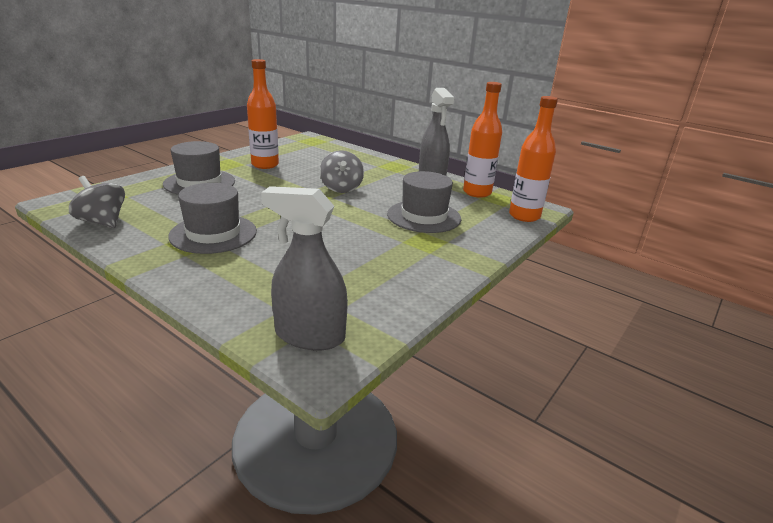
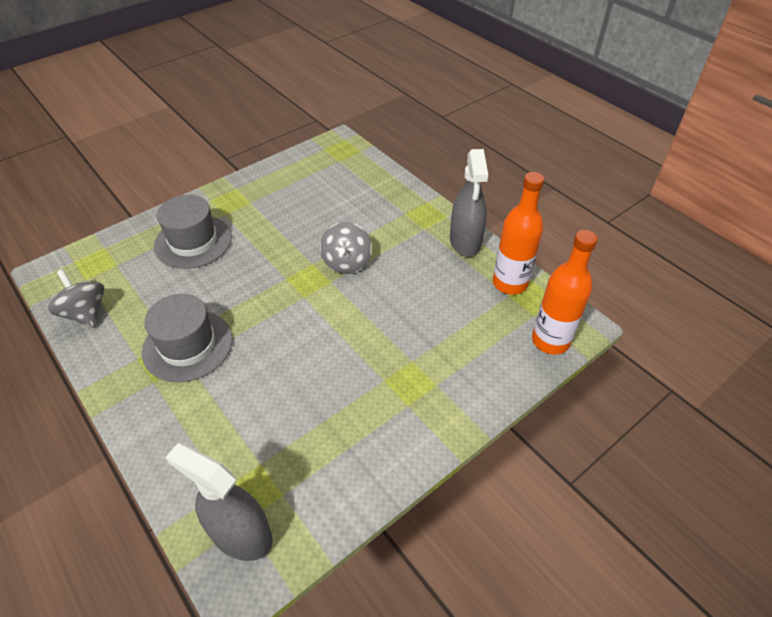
camera: 15 degrees right, 20 degrees up
(265, 165) = (272, 205): orange bottle -> none
(424, 216) = (425, 331): grey hat -> none

